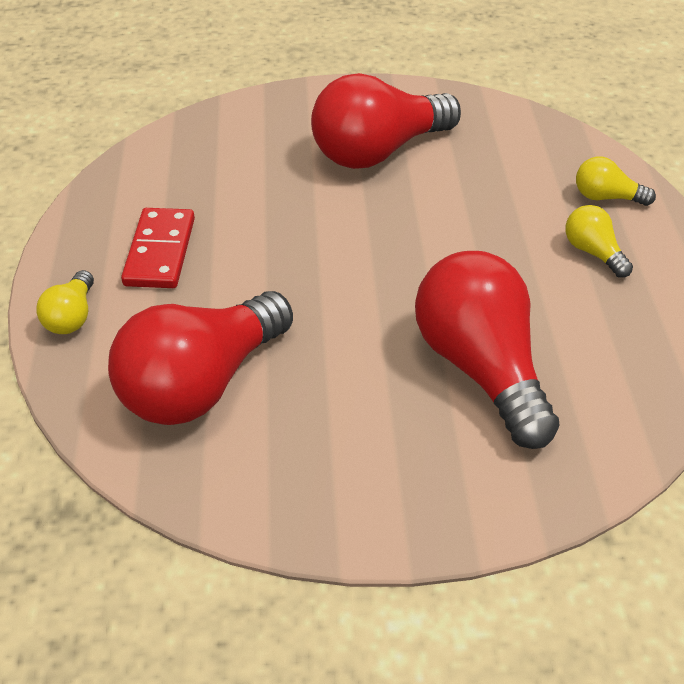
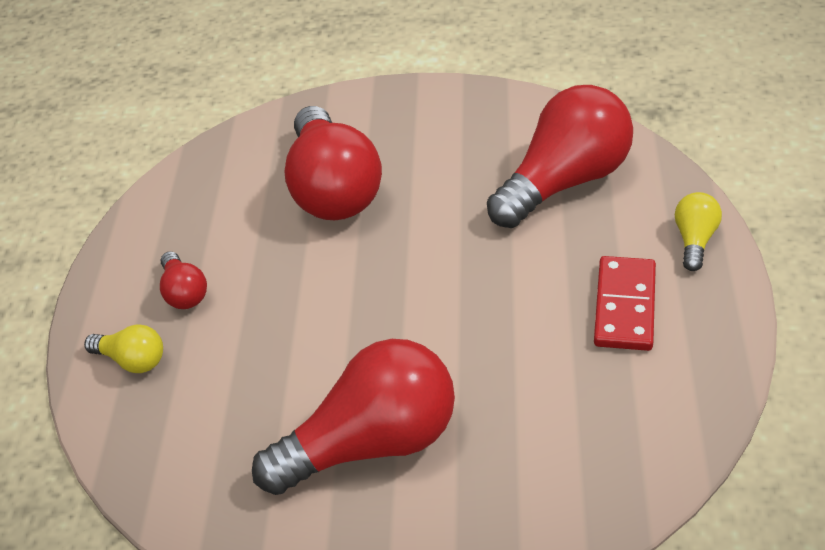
camera: 170 degrees left, 0 degrees up
(593, 252) = (184, 293): yellow light bulb -> red light bulb

